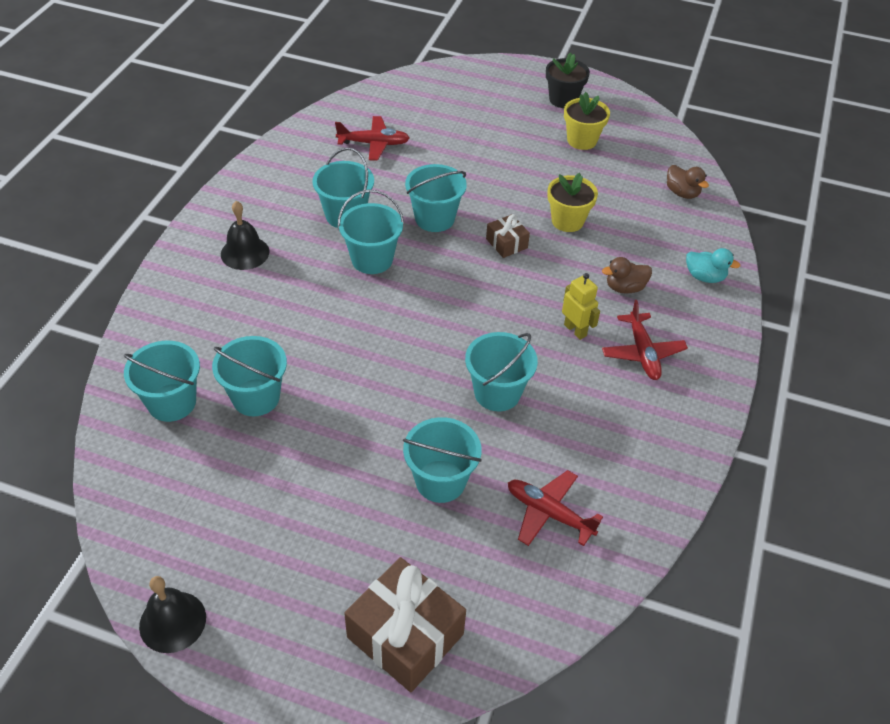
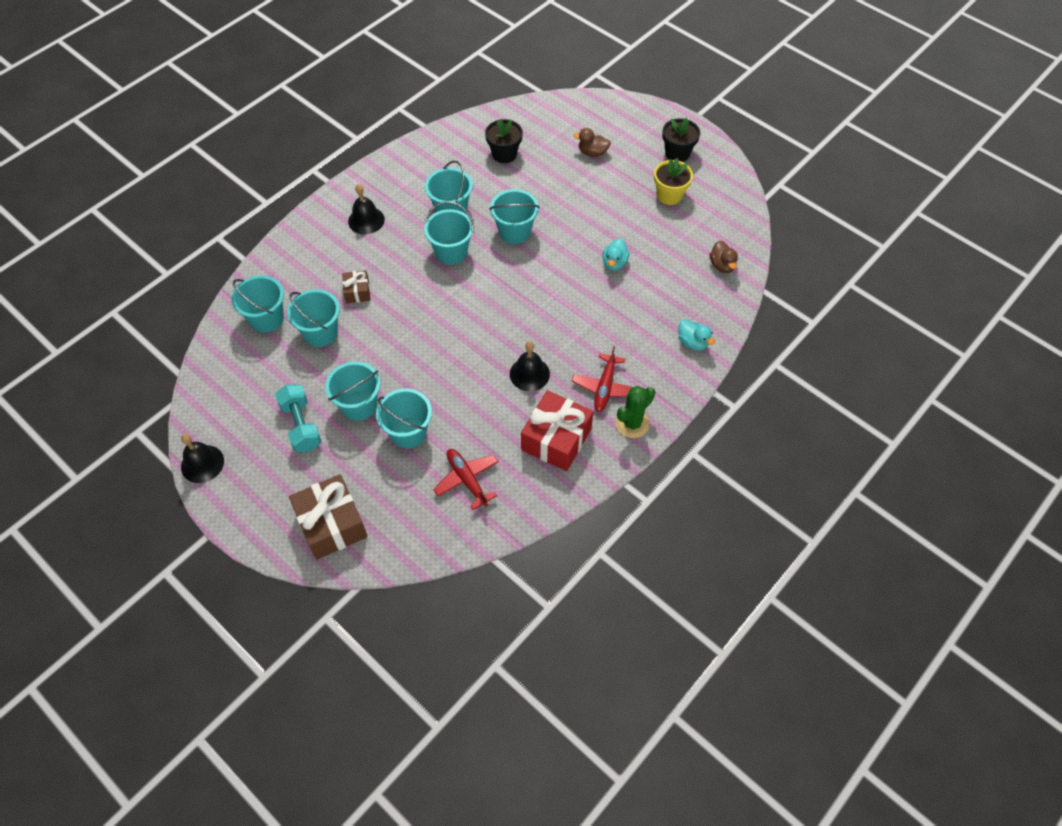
camera: 25 degrees right, 10 degrees up
(292, 521) = (301, 425): none -> turquoise dumbbell
(374, 144) = (504, 154): red plane -> black flower pot
(497, 393) = (482, 383): turquoise bucket -> turquoise bucket (359, 405)
(506, 243) = (556, 268): brown gift -> brown gift (357, 292)
(547, 365) = (529, 374): none -> black bell
(567, 221) = (614, 263): yellow flower pot -> turquoise duck
(575, 330) = (566, 353): yellow robot -> none
(624, 288) = (624, 332): brown duck -> brown duck (592, 152)
(625, 428) = (556, 439): none -> red gift
(698, 382) = (632, 423): none -> green cactus

